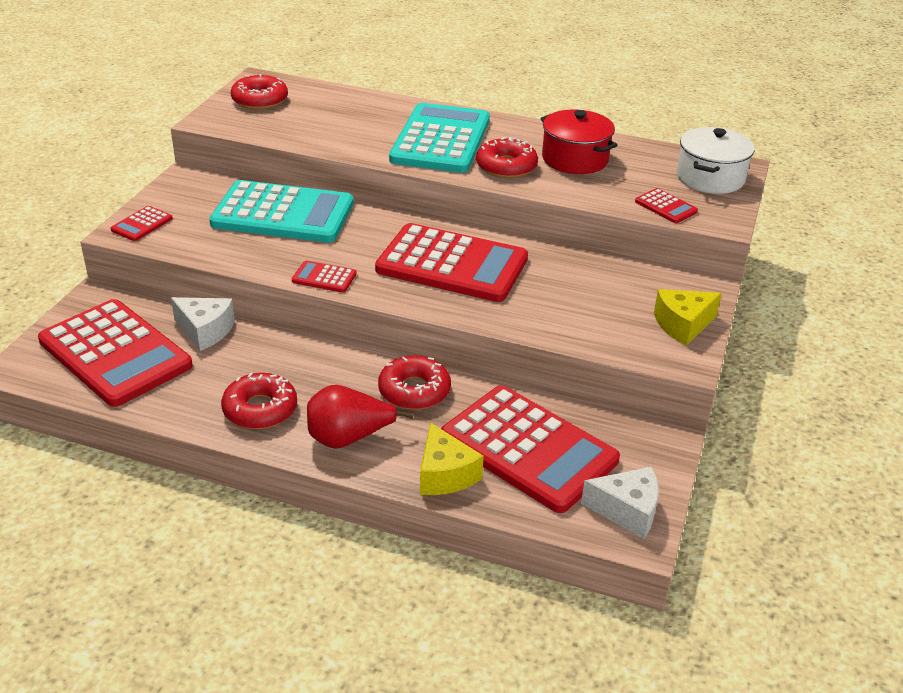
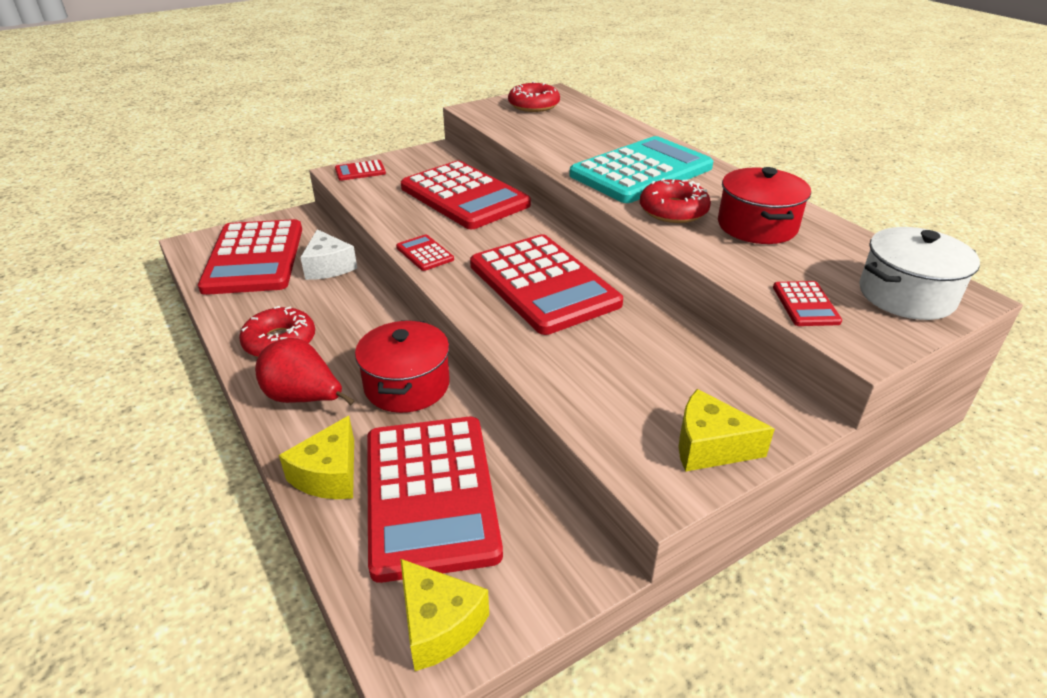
camera: 40 degrees right, 0 degrees up
(283, 214) = (464, 196): turquoise calculator -> red calculator
(414, 391) = (407, 385): red donut -> red pot
(627, 510) = (438, 625): white cheese -> yellow cheese

